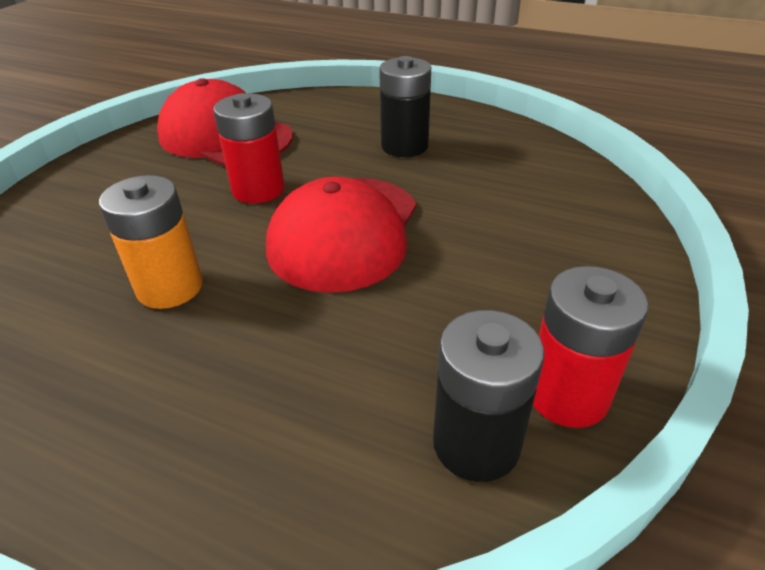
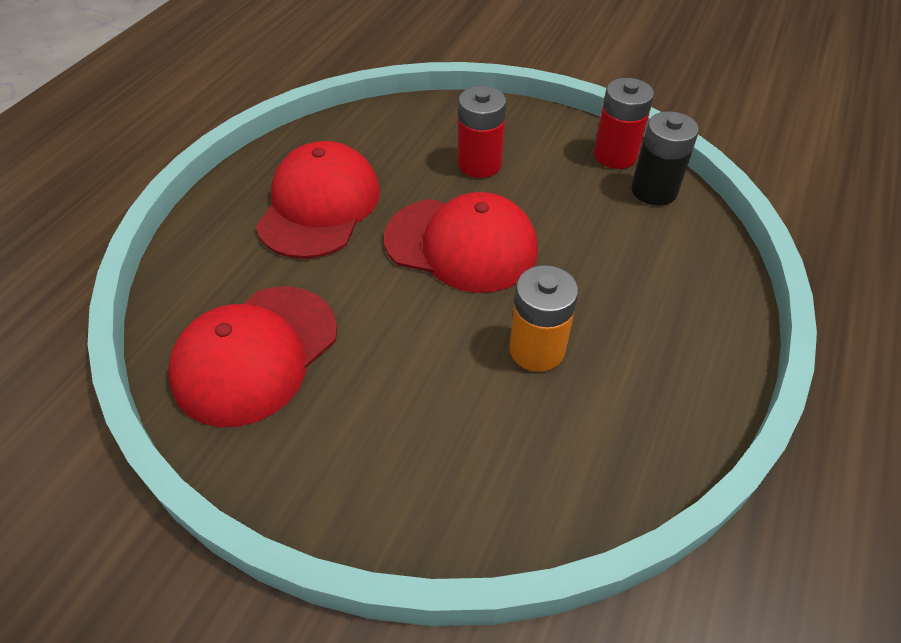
camera: 90 degrees left, 10 degrees up
(258, 189) = (385, 308): red battery -> red battery (479, 164)
(404, 146) = (319, 206): black battery -> red cap

